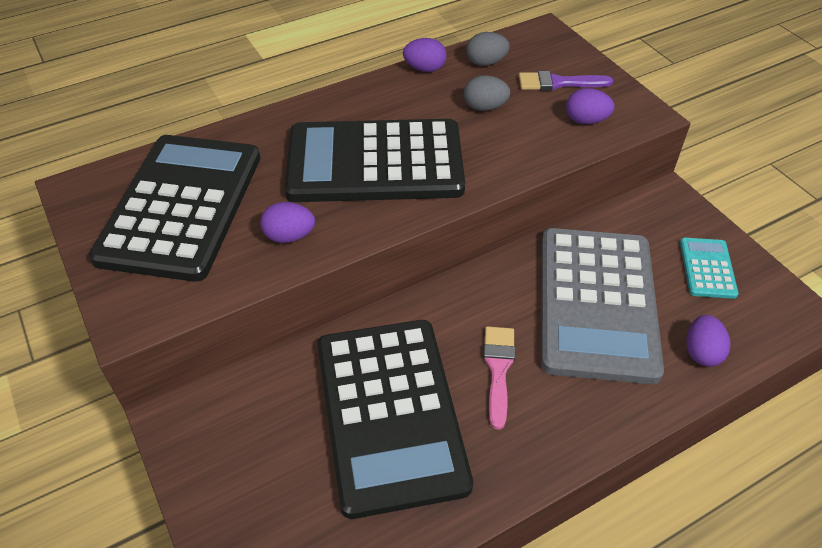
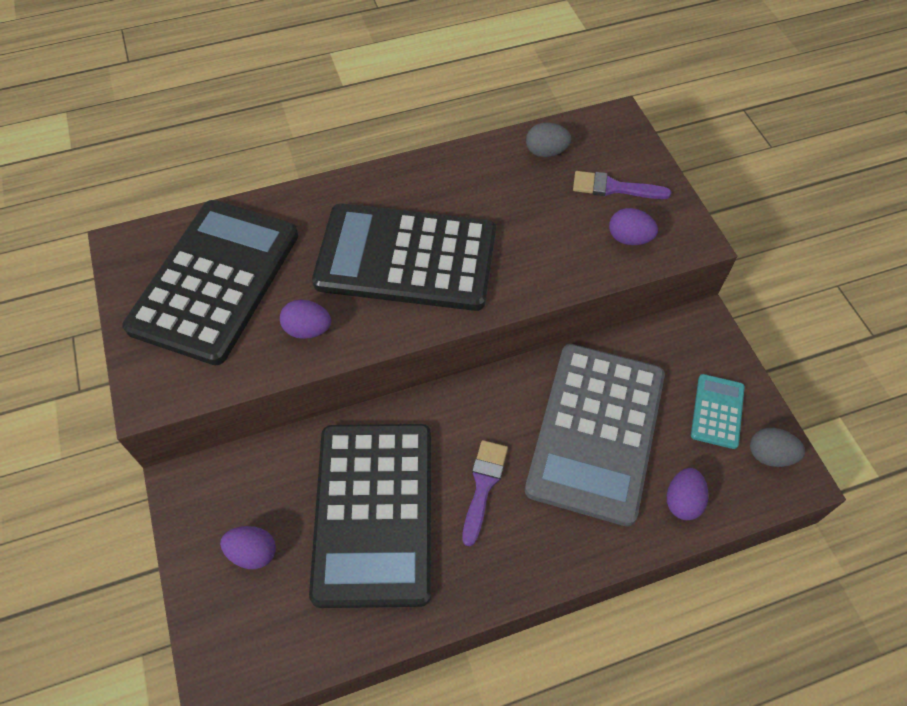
camera: 10 degrees right, 10 degrees up
(425, 69) = (482, 151): purple egg -> purple egg (253, 552)
(484, 107) = (530, 207): grey egg -> grey egg (769, 455)
(498, 369) = (483, 485): pink brush -> purple brush

